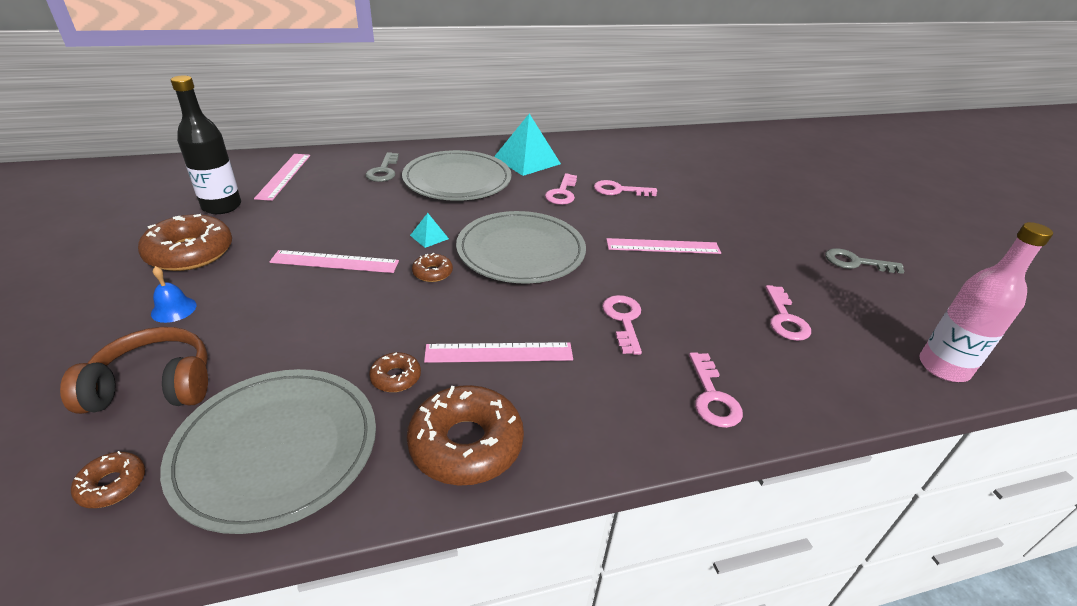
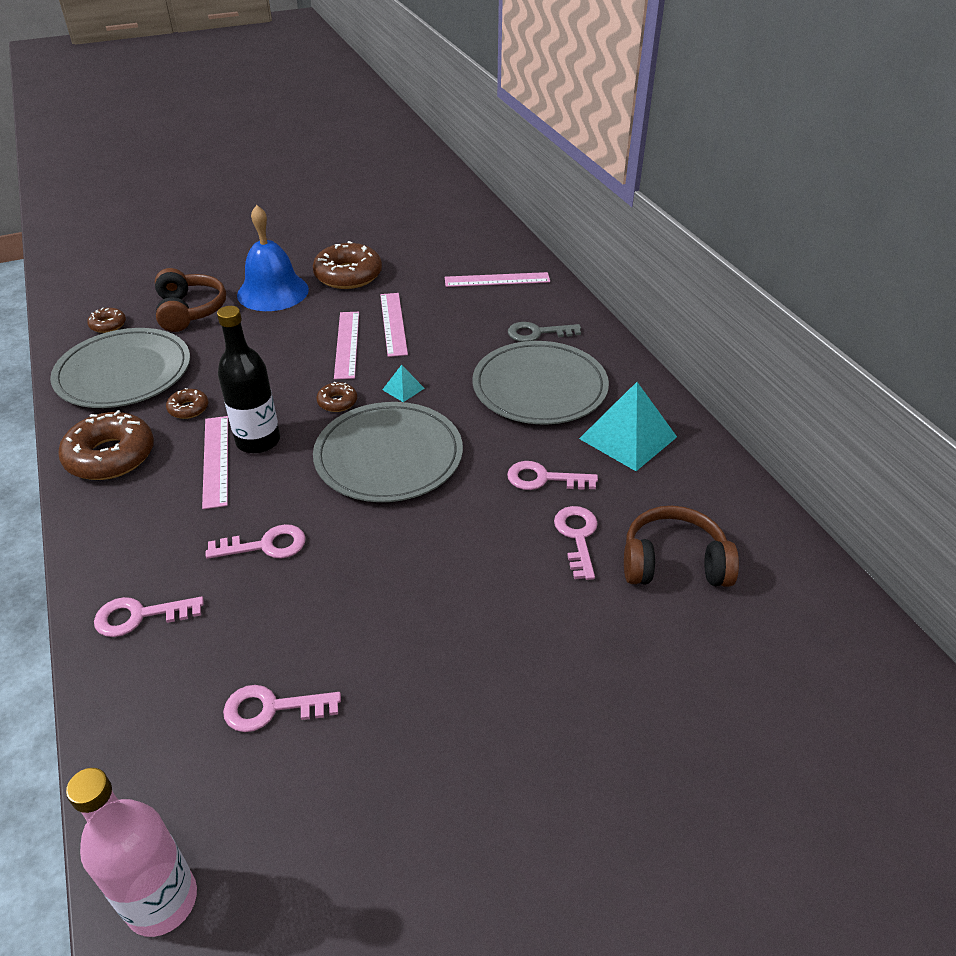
camera: 85 degrees right, 5 degrees up
(173, 309) = (273, 292): blue bell -> blue bell, size x2.30
(222, 206) = (426, 266): black bottle -> black bottle (258, 441)
(641, 167) = (674, 563): none -> brown headphones
(663, 246) = (428, 584): pink ruler -> pink ruler (393, 323)
(855, 262) = (434, 851): grey key -> none

